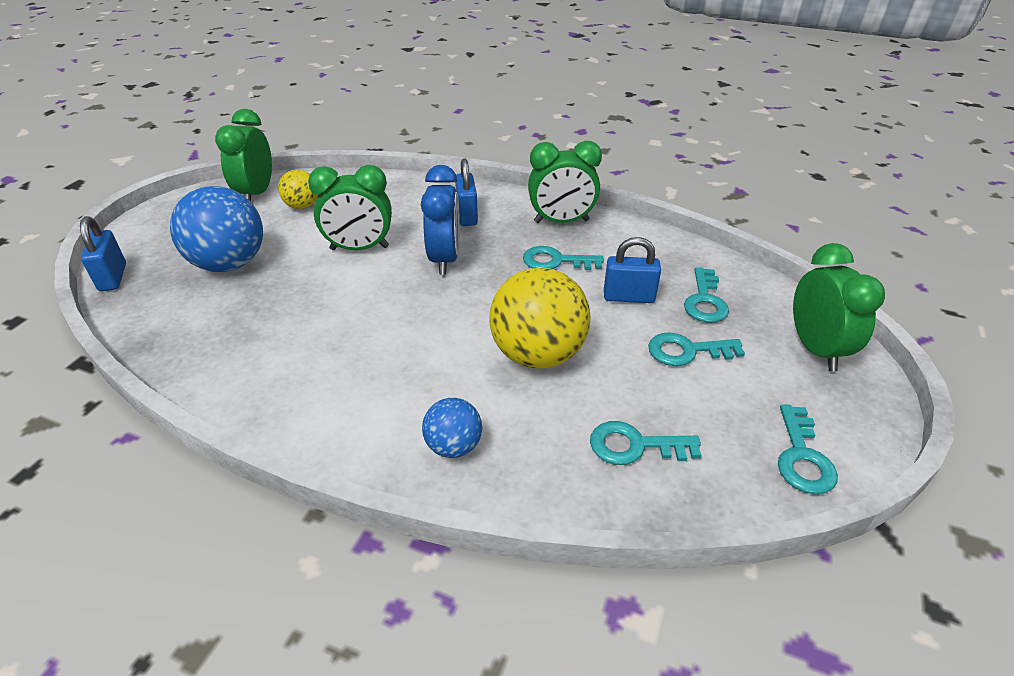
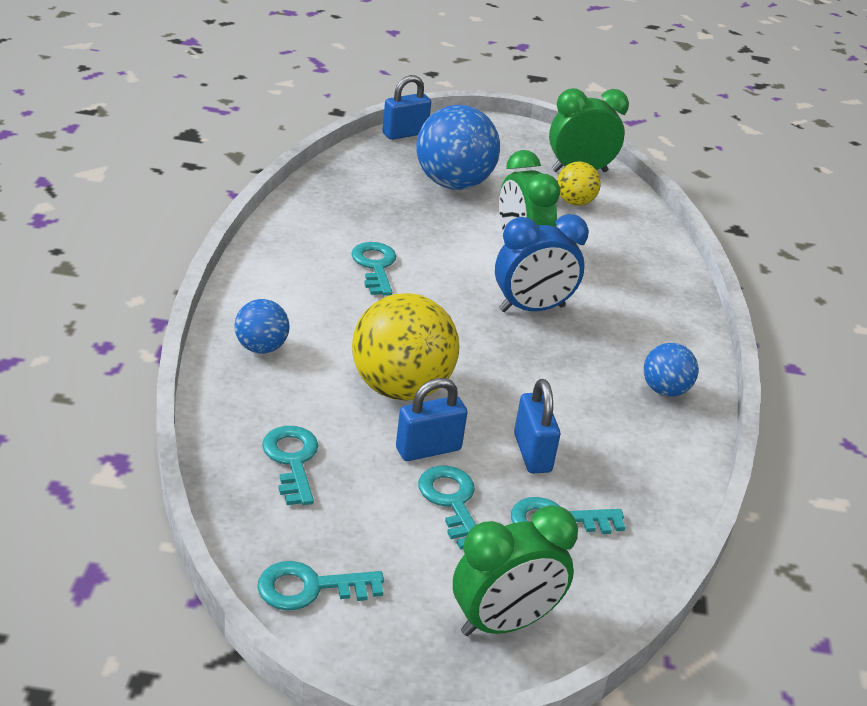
camera: 70 degrees right, 5 degrees down
(467, 215) = (629, 314): blue padlock -> blue padlock (428, 449)
(555, 261) = (574, 390): turquoise key -> turquoise key (375, 266)
(561, 221) = (665, 390): green clock -> blue ball

